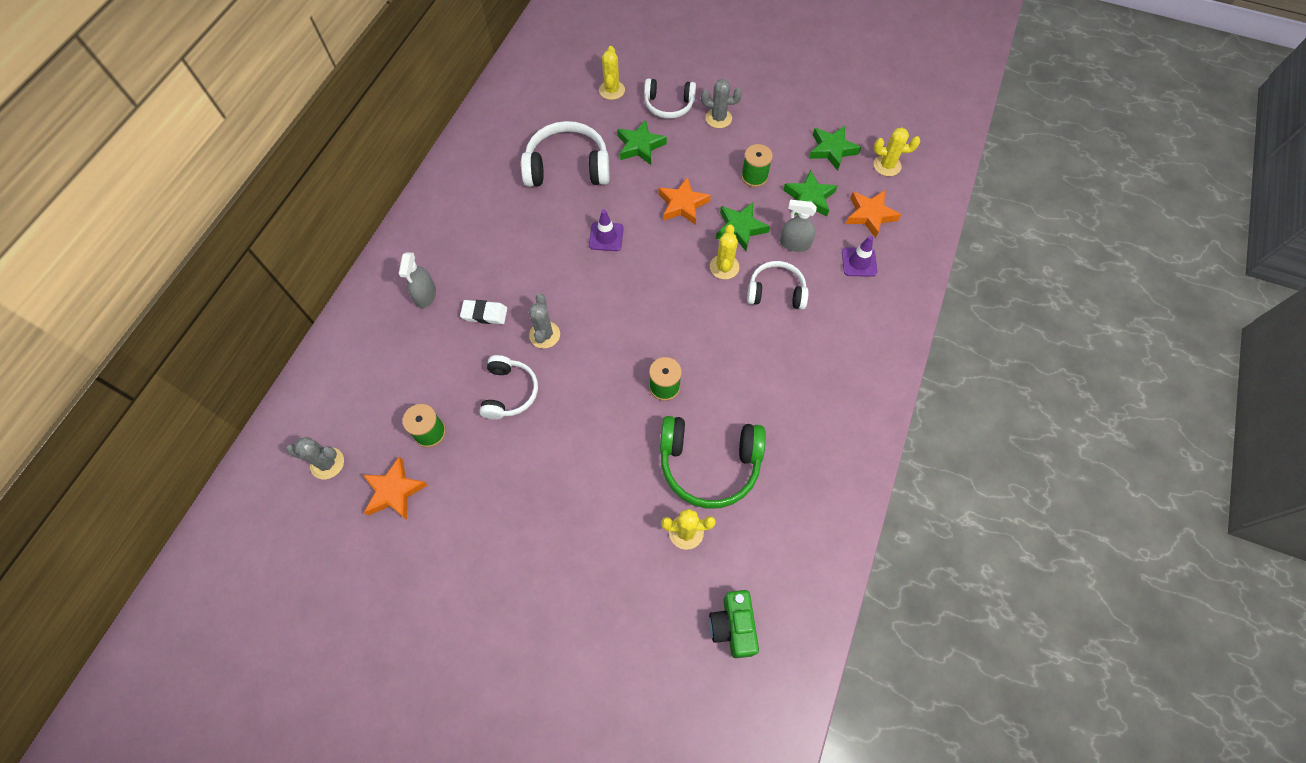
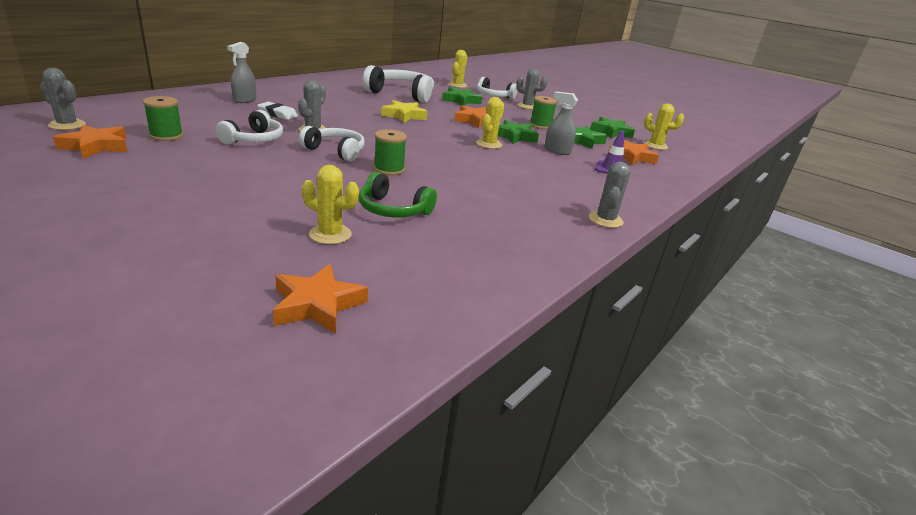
camera: 15 degrees right, 35 degrees down
(606, 237) = (404, 115): purple traffic cone -> yellow star
(709, 464) = (393, 210): green headphones -> green headphones, size x0.63
(733, 626) = (317, 305): green camera -> orange star
(776, 292) = (526, 162): white headphones -> white headphones (336, 151)
(882, 383) = (605, 220): none -> grey cactus

